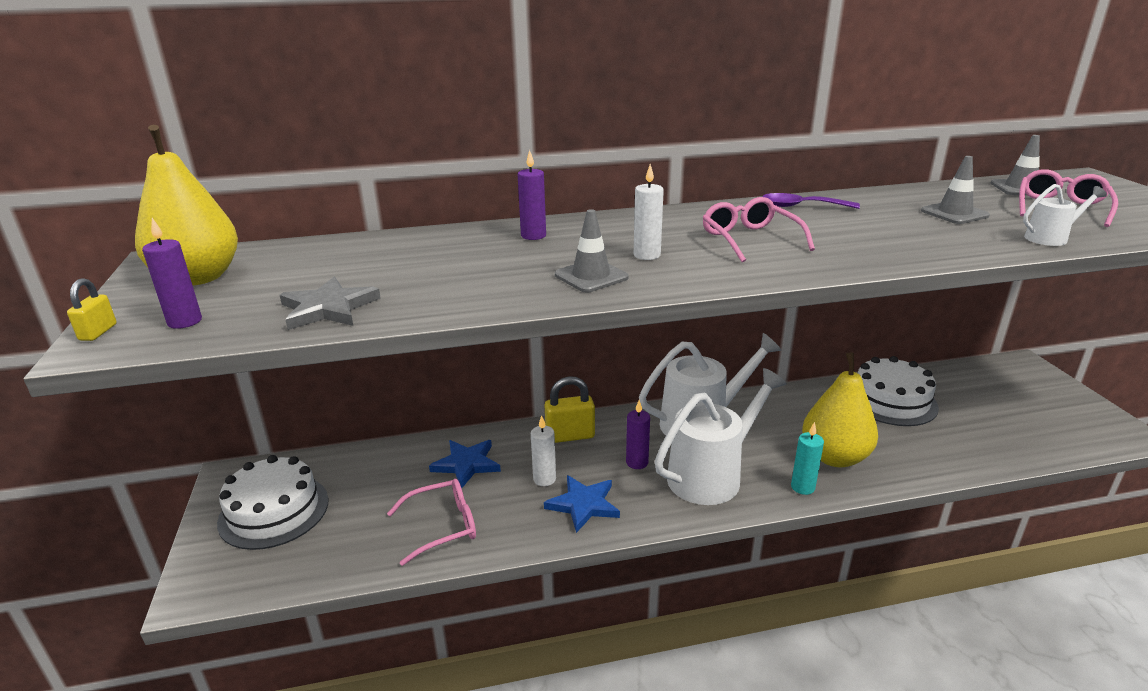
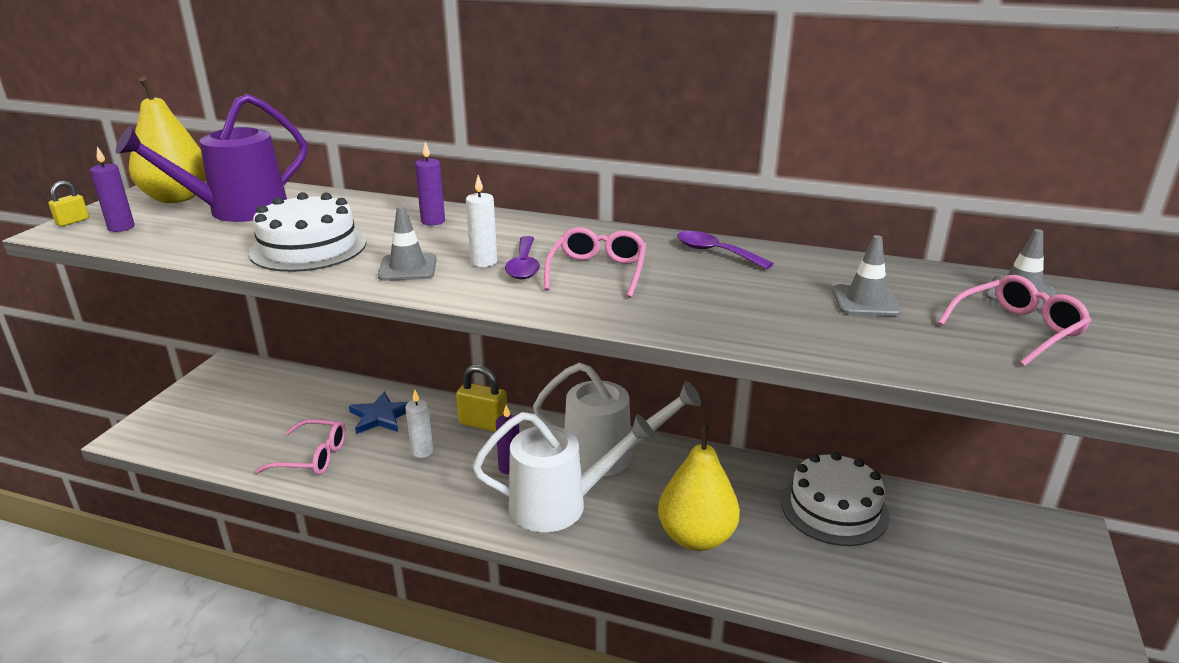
camera: 30 degrees right, 0 degrees up
(274, 511) = (225, 400): white cake -> white cake (308, 247)
(303, 273) = (237, 211): none -> purple watering can
(328, 308) = (206, 242): grey star -> none
(583, 505) = (427, 484): blue star -> none
(685, 250) = (524, 266): none -> purple spoon
(802, 487) = (628, 550): turquoise candle -> none
(1051, 238) = (917, 358): white watering can -> none

